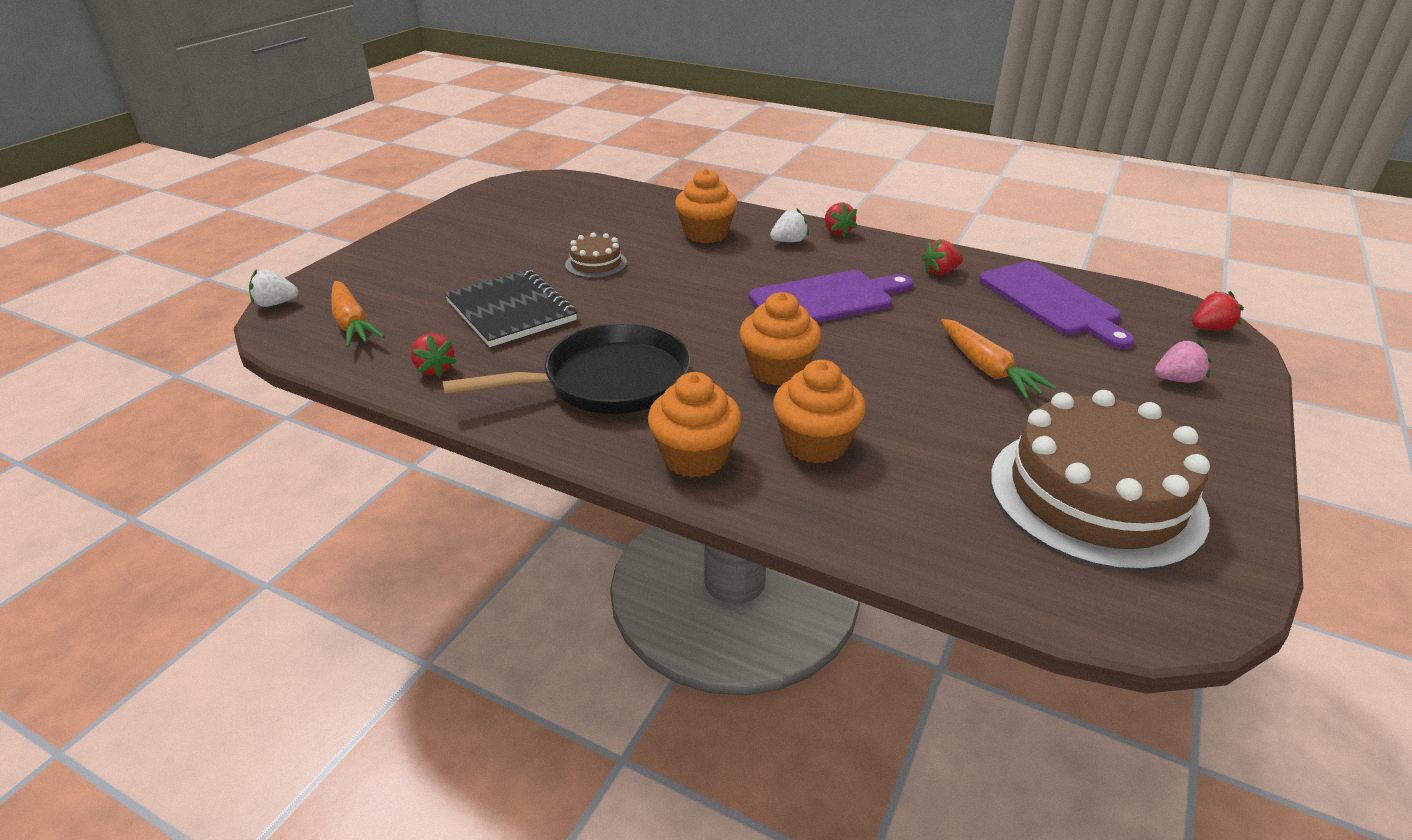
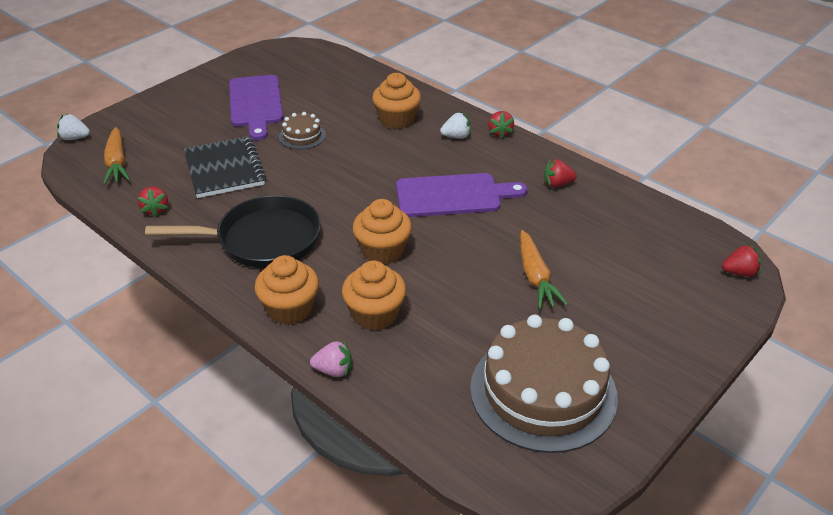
camera: 15 degrees right, 5 degrees up
(1052, 301) = (628, 226): purple cutting board -> purple cutting board (256, 104)
(1176, 379) = (675, 312): pink strawberry -> pink strawberry (333, 370)

